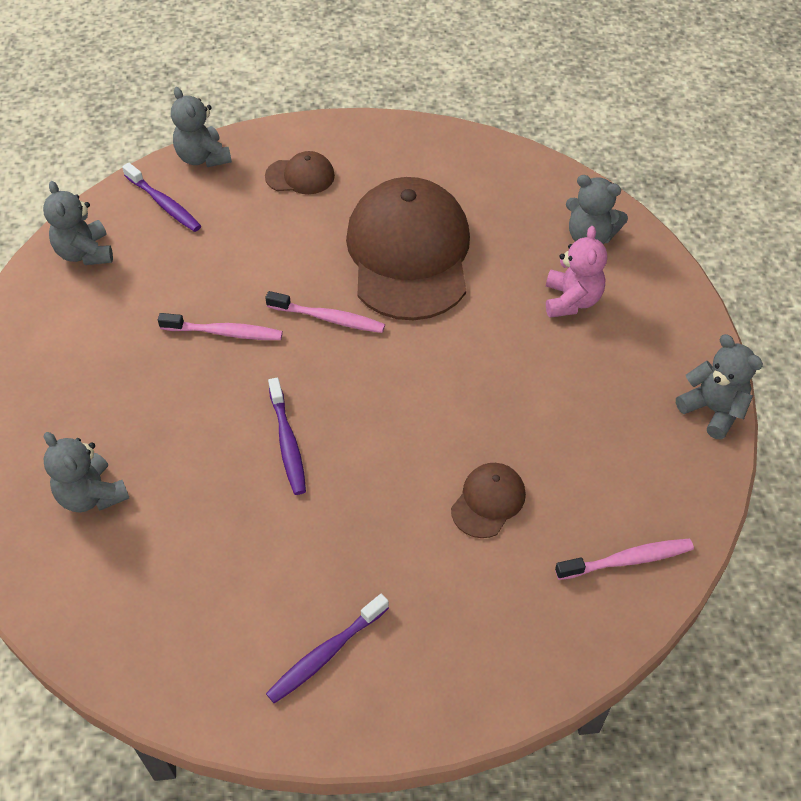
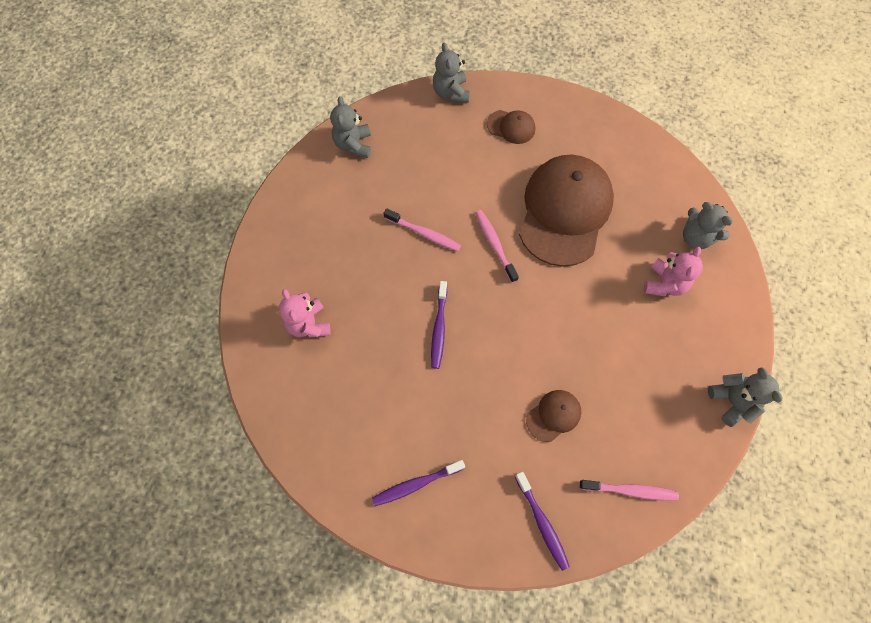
camera: 20 degrees right, 15 degrees up
(92, 495) = (308, 324): grey teddy bear -> pink teddy bear
(164, 204) = (414, 122): purple toothbrush -> purple toothbrush (542, 523)
(329, 318) = (494, 244): pink toothbrush -> pink toothbrush turned 150 degrees counterclockwise

